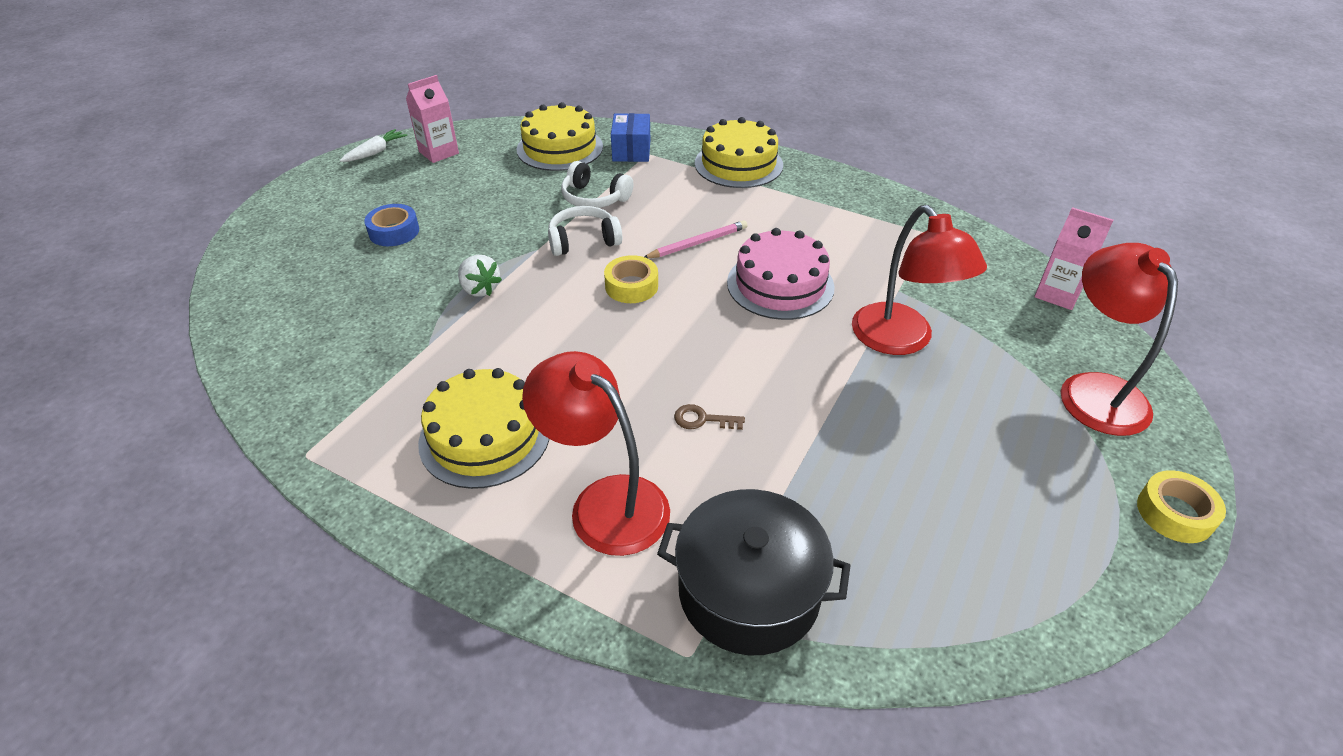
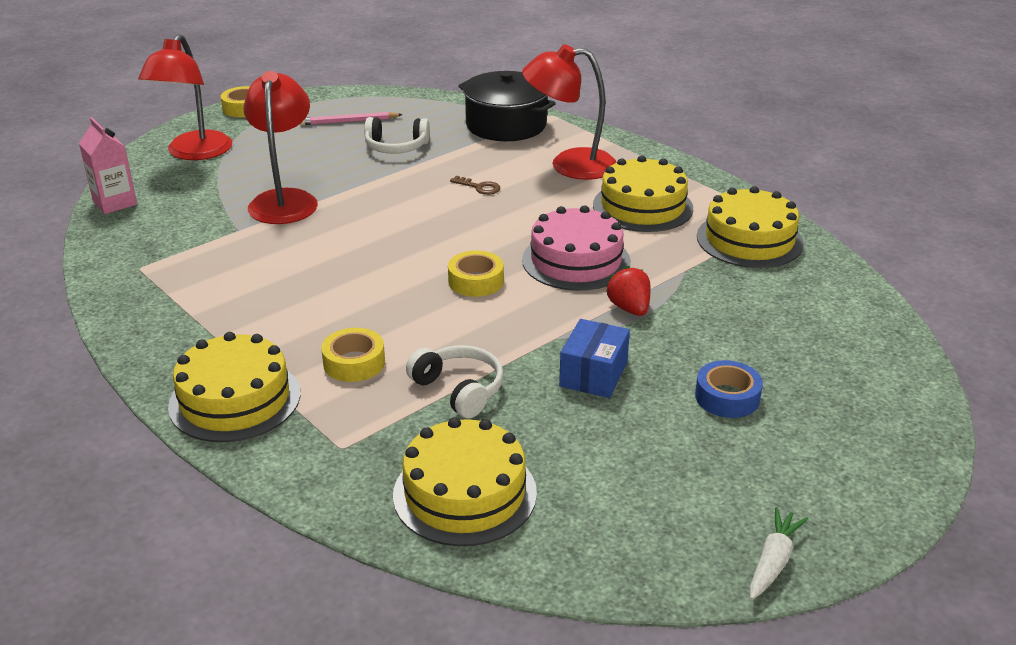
camera: 160 degrees left, 10 degrees down
(350, 409) = (749, 240): none -> yellow cake
(375, 152) = (773, 561): white carrot -> white carrot turned 150 degrees clockwise
(439, 152) = (663, 533): pink carton -> none
(480, 289) = (629, 308): white strawberry -> red strawberry
(583, 240) = (500, 337): white headphones -> white headphones (396, 147)
(605, 502) = (569, 165): red lamp -> red lamp turned 120 degrees clockwise
(631, 151) = (360, 460): blue box -> blue box (593, 374)
(681, 200) = (354, 362): none -> yellow tape
(697, 243) = (379, 308): pink pencil -> pink pencil (348, 121)
(780, 285) = (335, 255): pink cake -> pink cake (576, 261)

